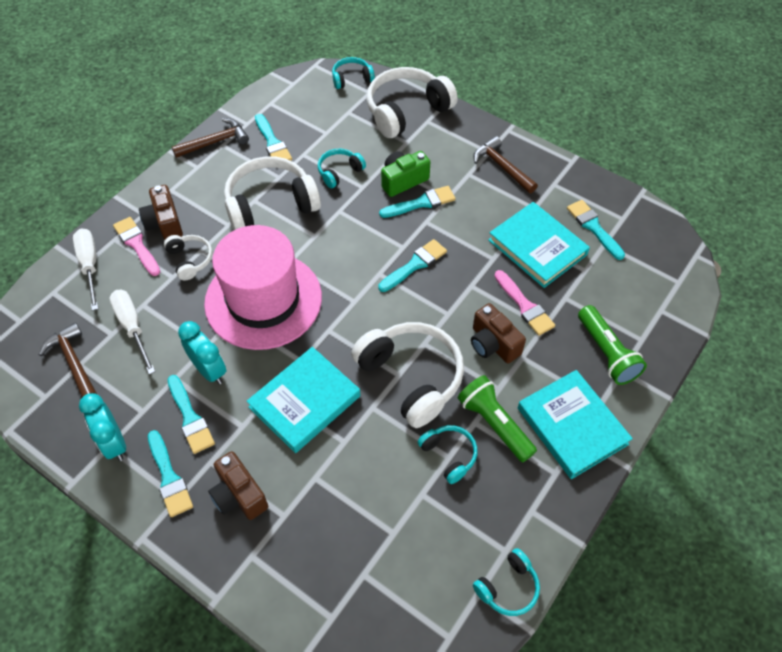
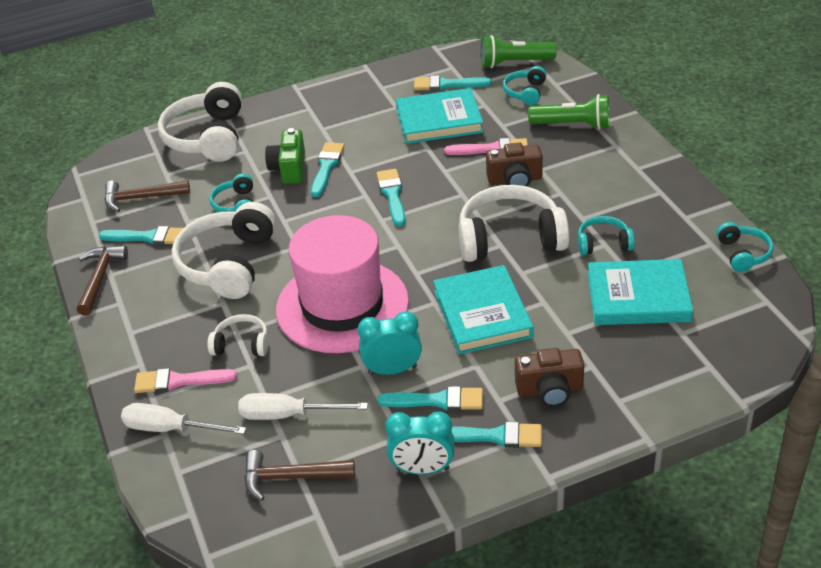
camera: 55 degrees left, 15 degrees down
(164, 223) = (172, 350): brown camera -> none
(352, 78) = (125, 157): turquoise headphones -> turquoise headphones (525, 92)
(494, 423) = (592, 207): green flashlight -> green flashlight (514, 63)
(502, 167) = (334, 107): brown hammer -> brown hammer (141, 198)
(572, 426) = (625, 168): turquoise book -> turquoise book (638, 297)

